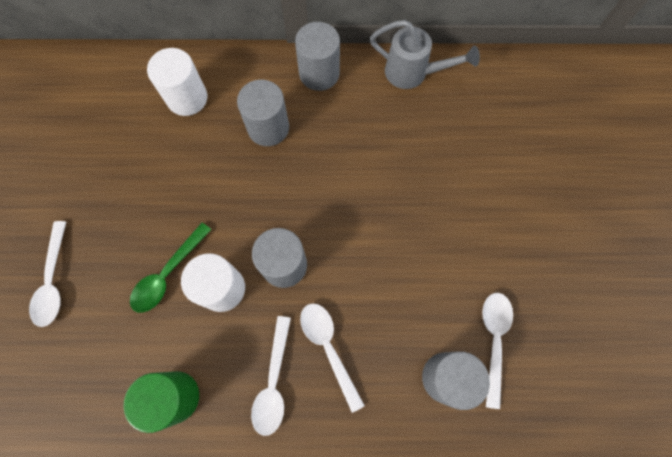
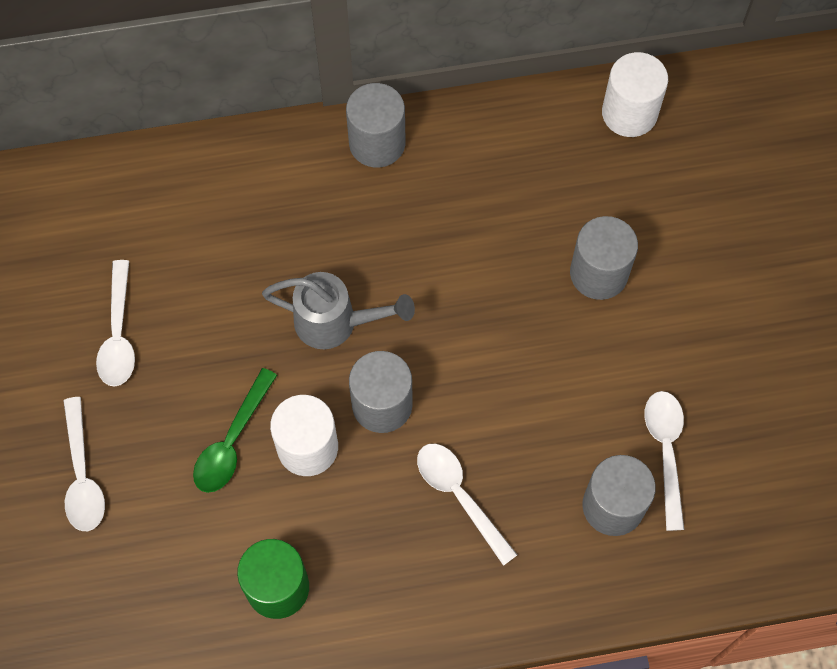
camera: 10 degrees left, 5 degrees down
(187, 98) = (202, 206): white cylinder -> white cylinder (629, 113)
(268, 128) = (323, 229): grey cylinder -> grey cylinder (598, 273)
(273, 382) = (398, 548): white spoon -> white spoon (118, 334)
(413, 73) = (506, 123): grey watering can -> grey watering can (336, 323)

